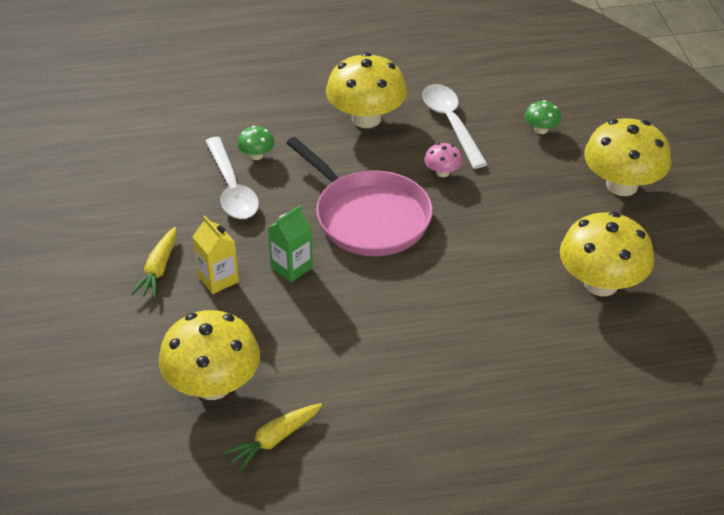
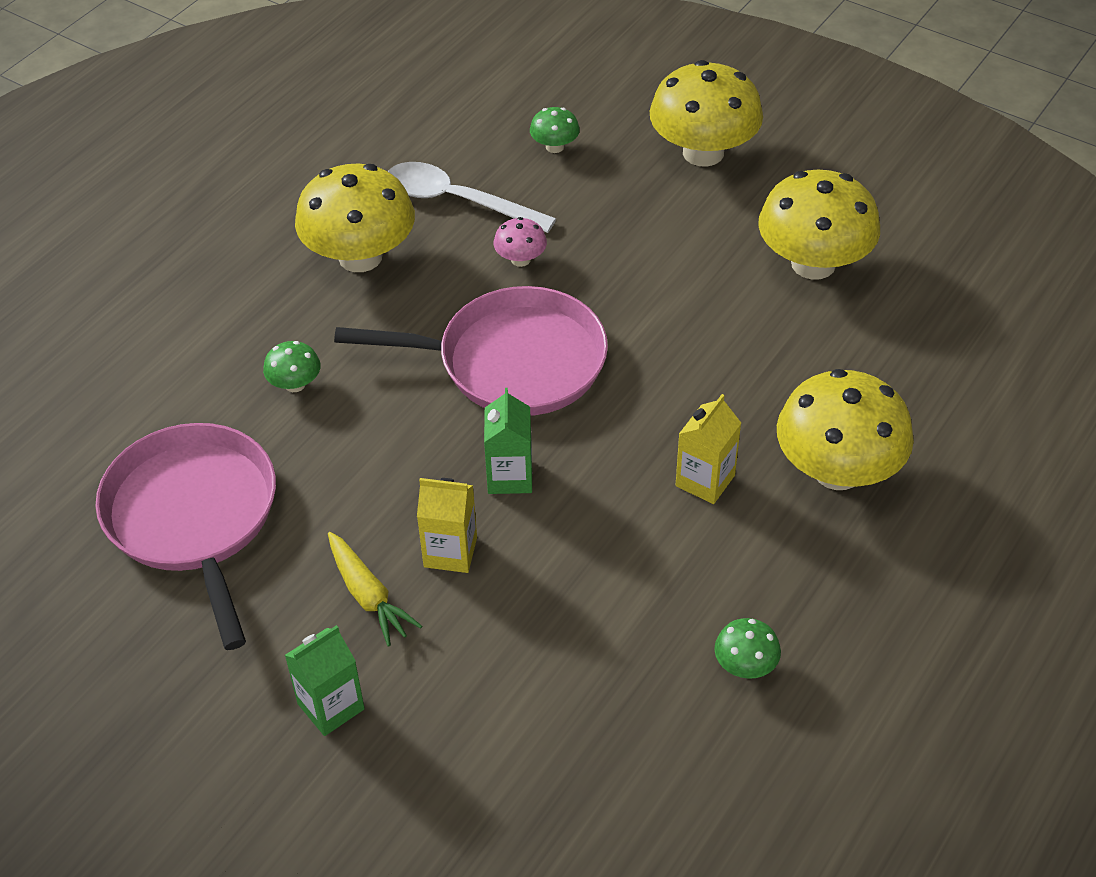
camera: 45 degrees left, 5 degrees up
(80, 302) = (331, 706): none -> green carton
(138, 180) = (193, 516): none -> pink pan
(213, 385) = (608, 666): yellow mushroom -> yellow mushroom (837, 470)
(232, 189) = (321, 442): white spoon -> none
(274, 440) = (745, 665): yellow carrot -> green mushroom
(381, 342) = (705, 480): none -> yellow carton

